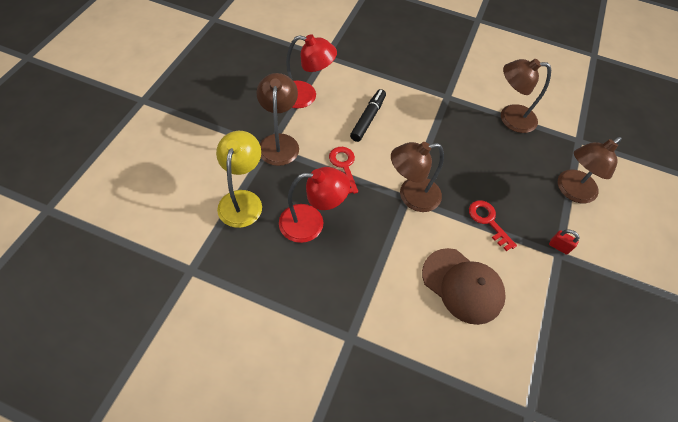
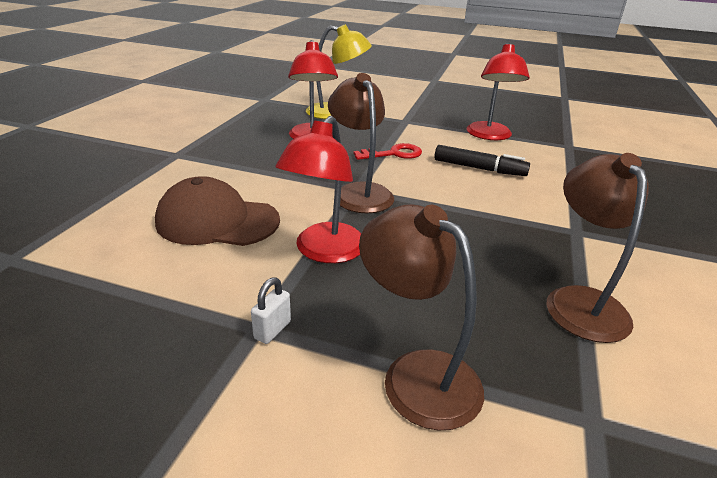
camera: 90 degrees right, 25 degrees down
(279, 142) = (413, 125): brown lamp -> none
(462, 285) = (217, 221): brown cap -> brown cap turned 60 degrees clockwise
(488, 221) = (324, 252): red key -> red lamp
(558, 247) = (272, 330): red padlock -> white padlock

